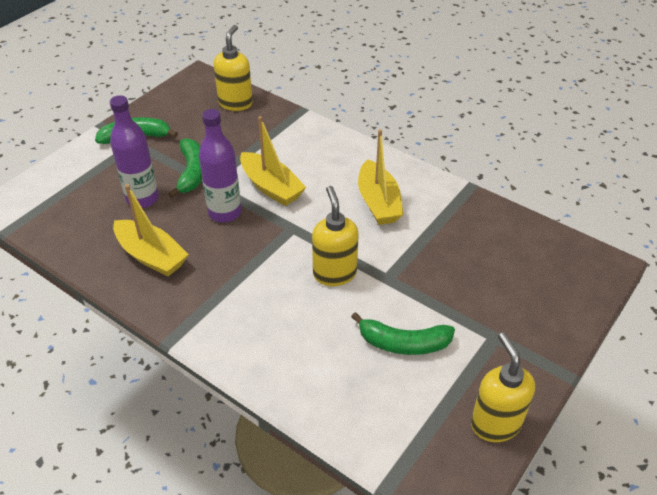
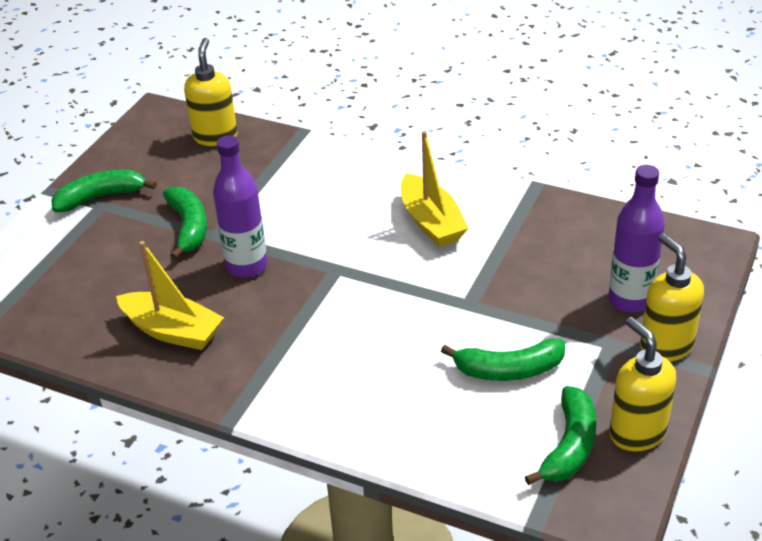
camera: 10 degrees left, 5 degrees down
(142, 199) = (137, 268): purple bottle -> purple bottle (630, 300)
(271, 187) = (295, 227): yellow boat -> none
(334, 273) = (404, 310): yellow soap dispenser -> yellow soap dispenser (666, 346)
(434, 423) = (569, 446): none -> green banana

